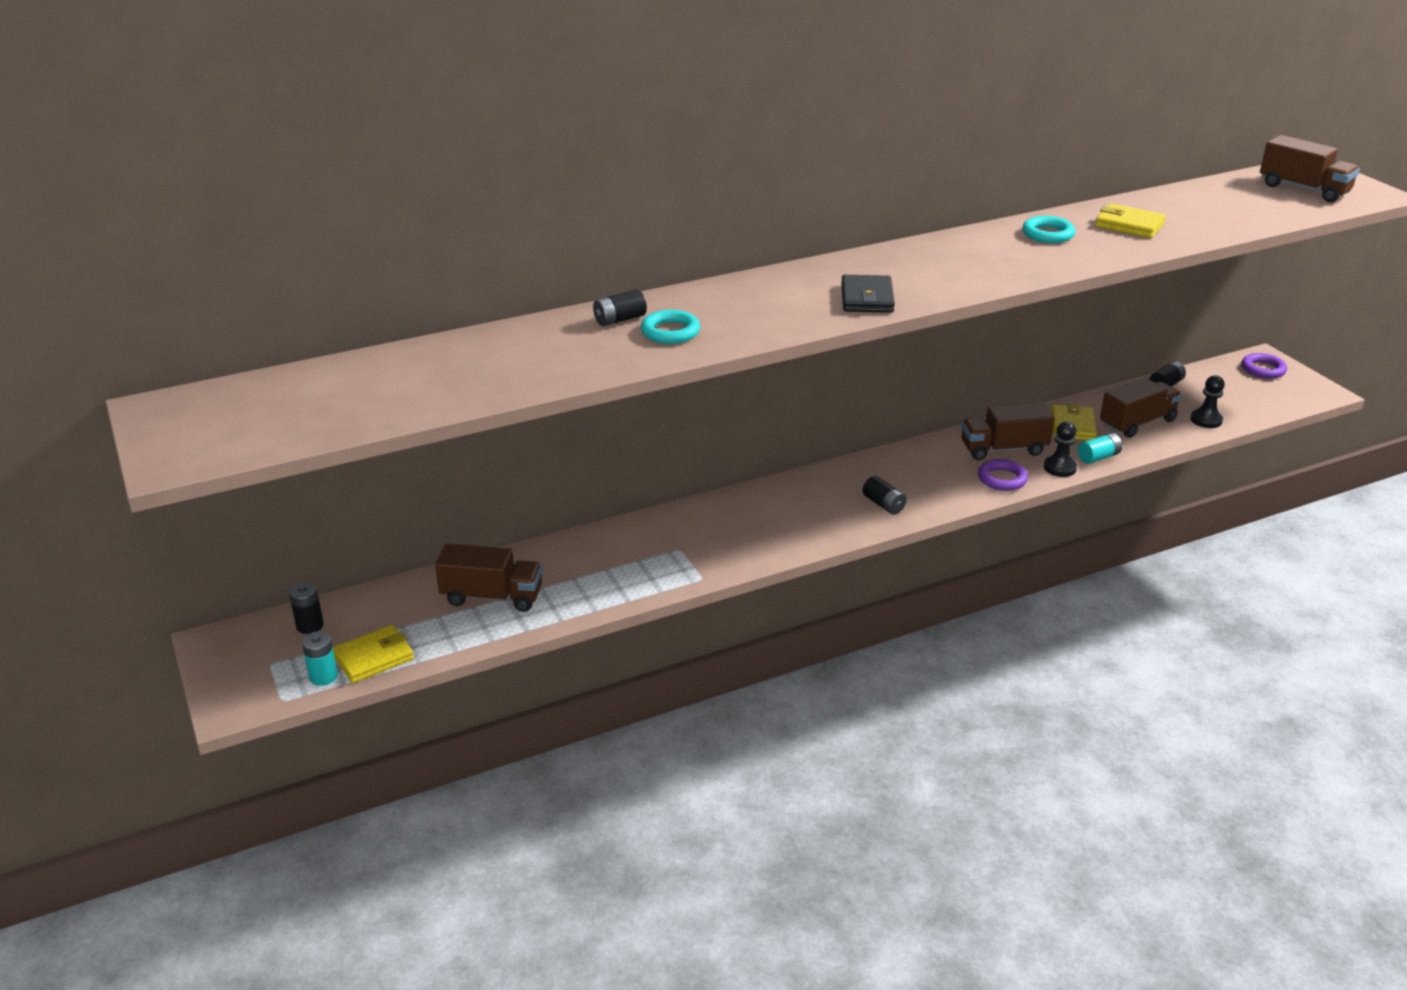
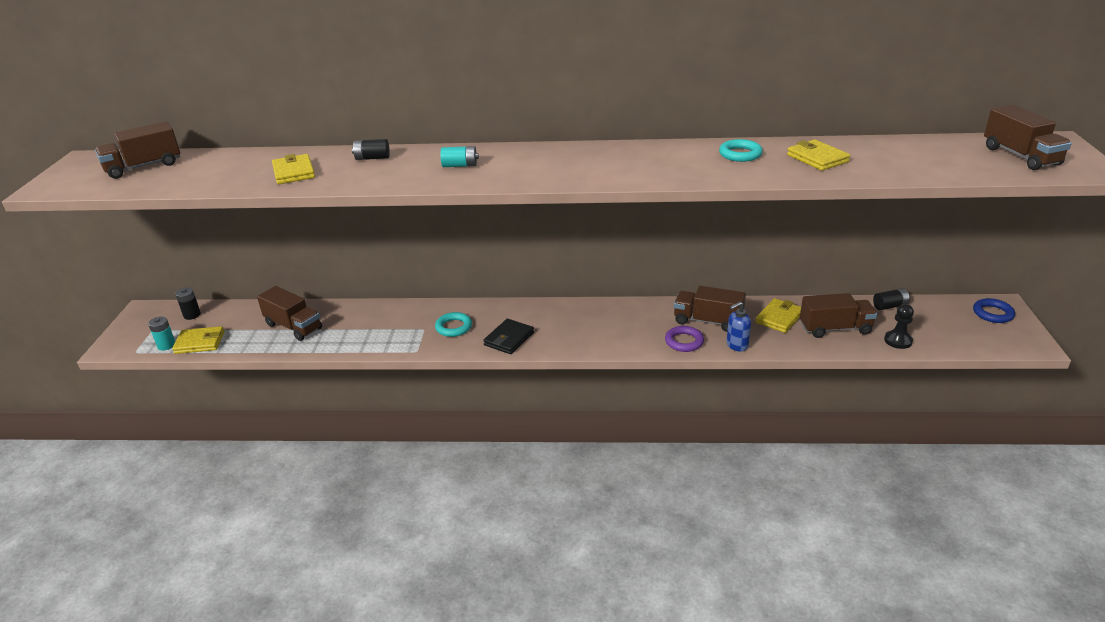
camera: 30 degrees right, 0 degrees up
(287, 398) = (143, 167): none -> brown truck
(540, 359) = (294, 172): none -> yellow wallet
(670, 332) = (389, 171): turquoise ring -> turquoise ring (454, 327)
(867, 298) = (542, 174): black wallet -> black wallet (509, 339)
(883, 505) = (581, 336): black battery -> none
(1060, 468) = (736, 345): black pawn -> blue soap dispenser
(1098, 457) = (775, 346): turquoise battery -> turquoise battery (460, 165)
(1263, 369) = (992, 313): purple ring -> blue ring

